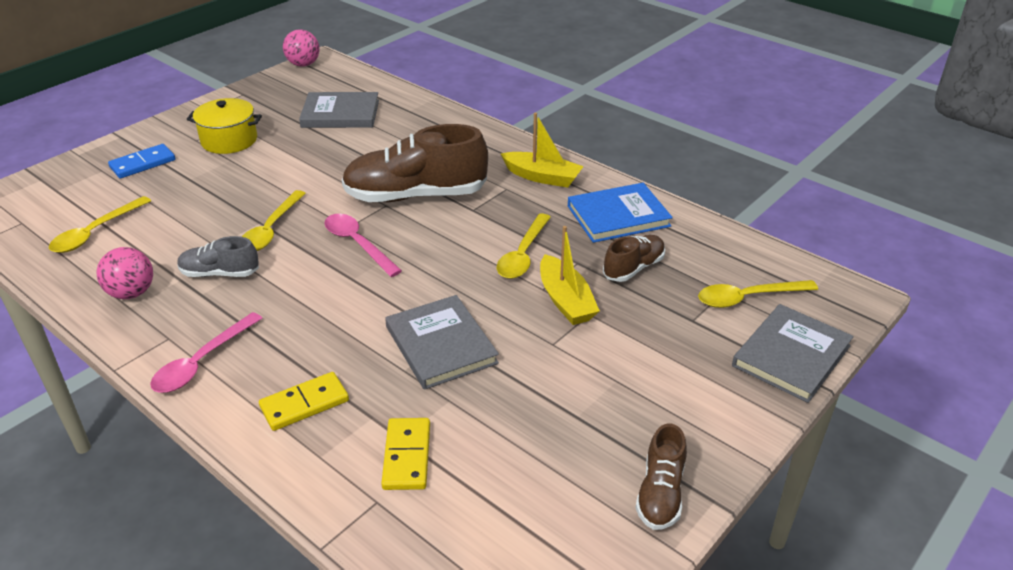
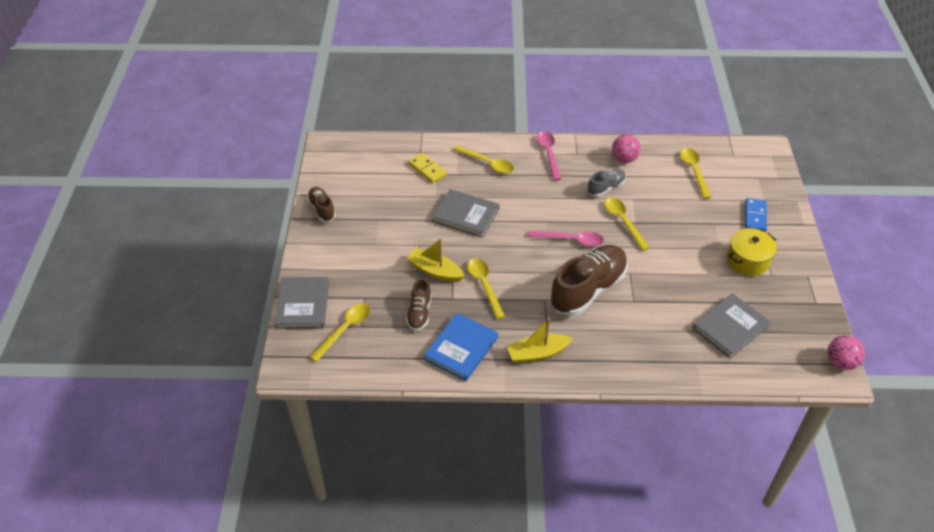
camera: 140 degrees right, 10 degrees up
(304, 404) = (487, 163): yellow domino -> yellow spoon

